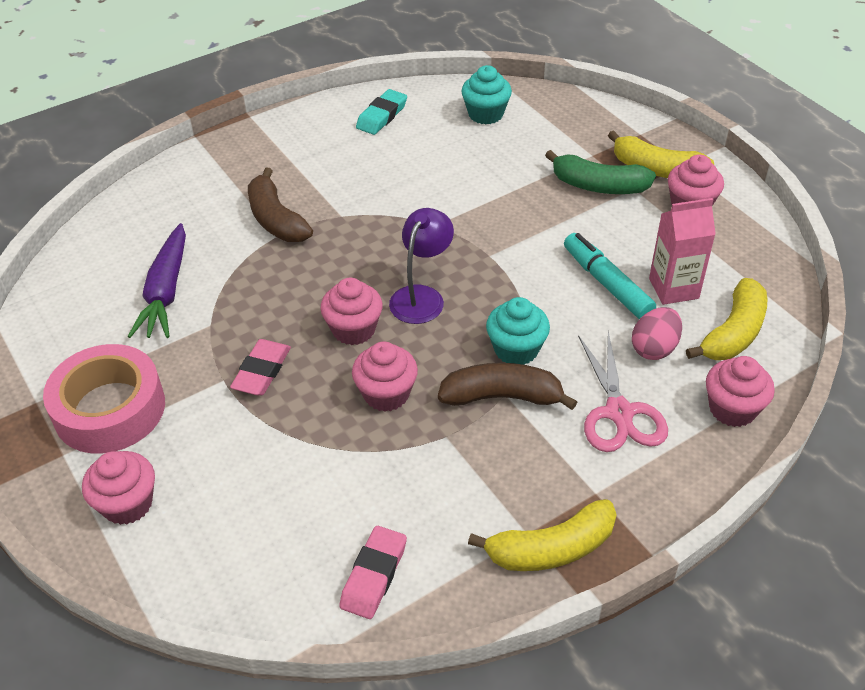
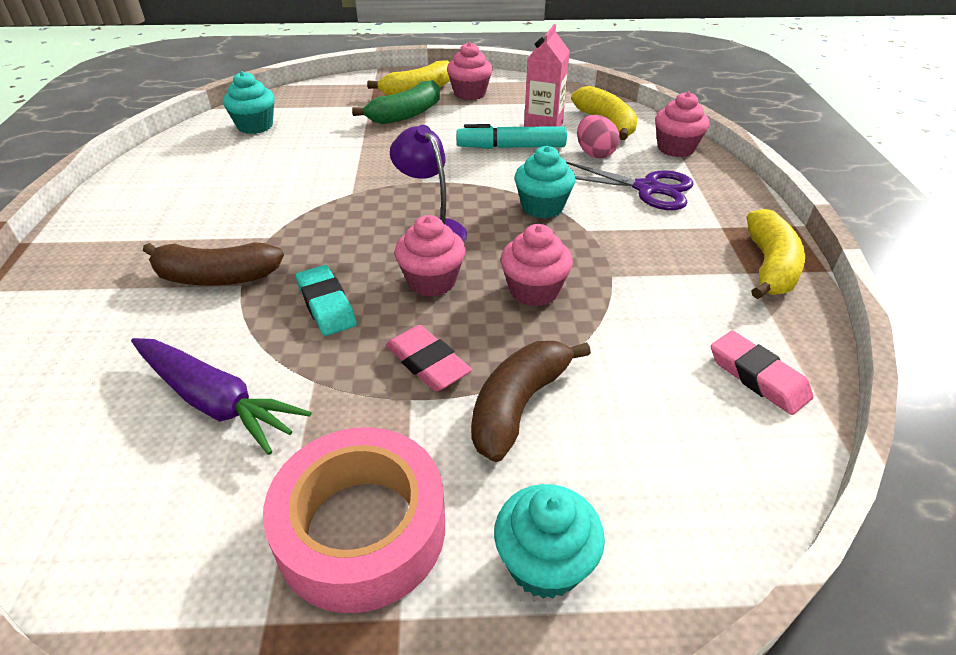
camera: 60 degrees left, 5 degrees down
(127, 504) = (544, 563): pink cupcake -> turquoise cupcake
(382, 116) = (172, 170): turquoise eraser -> turquoise eraser (326, 305)
(502, 397) = (589, 231): brown banana -> brown banana (519, 405)
(619, 412) = (647, 188): pink scissors -> purple scissors

